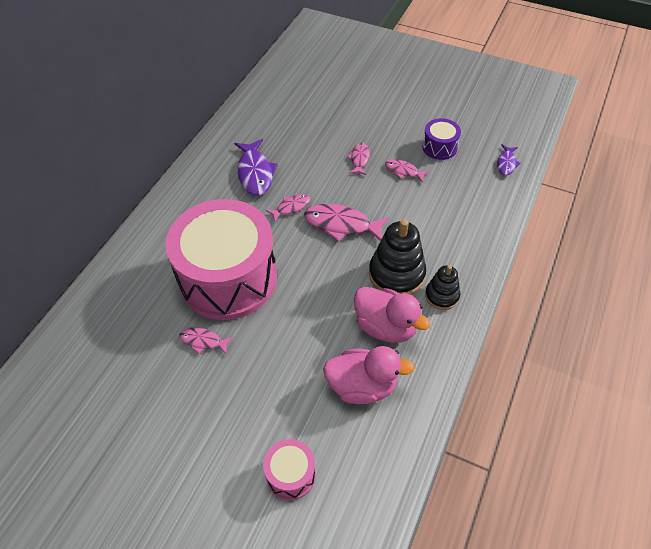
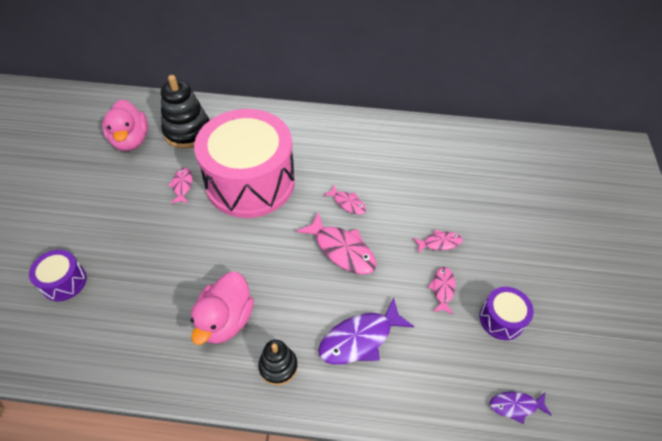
camera: 70 degrees right, 0 degrees up
(255, 173) = (378, 164): purple fish -> purple fish (360, 338)
(290, 474) = (64, 282): pink drum -> purple drum
(341, 224) = (342, 250): pink fish -> pink fish turned 135 degrees clockwise
(362, 386) = (155, 315): pink duck -> pink duck (131, 140)
(396, 274) = (294, 315): black stacking toy -> black stacking toy (187, 132)

